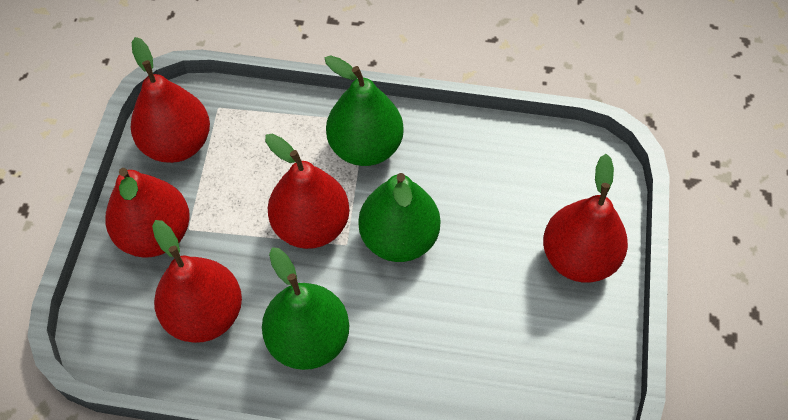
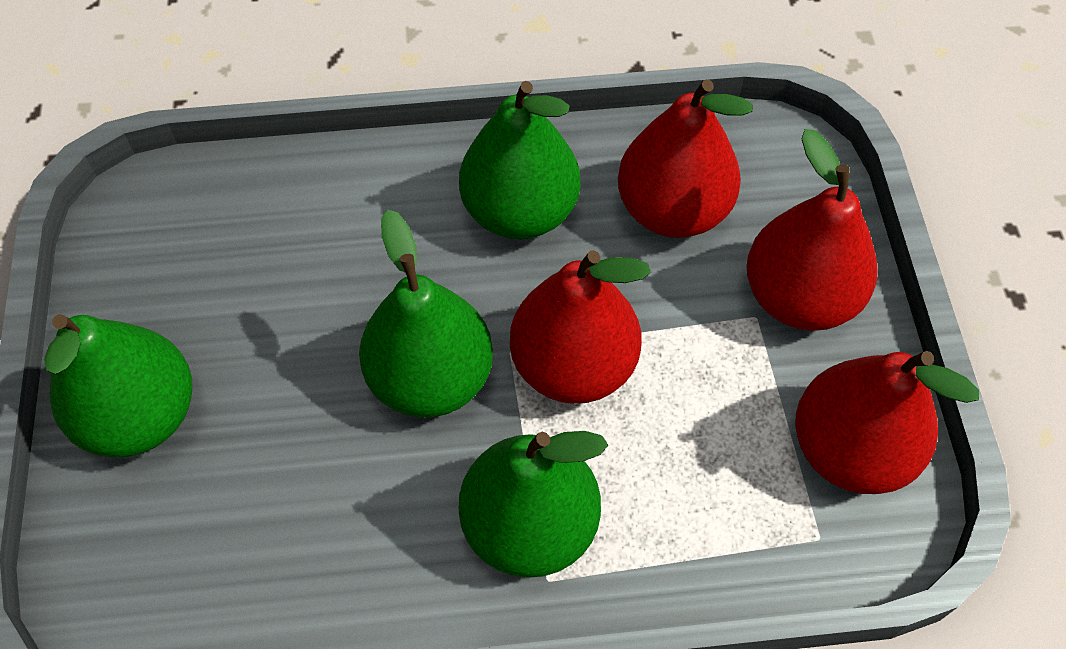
camera: 165 degrees right, 0 degrees up
(578, 258) = (140, 415): red pear -> green pear

